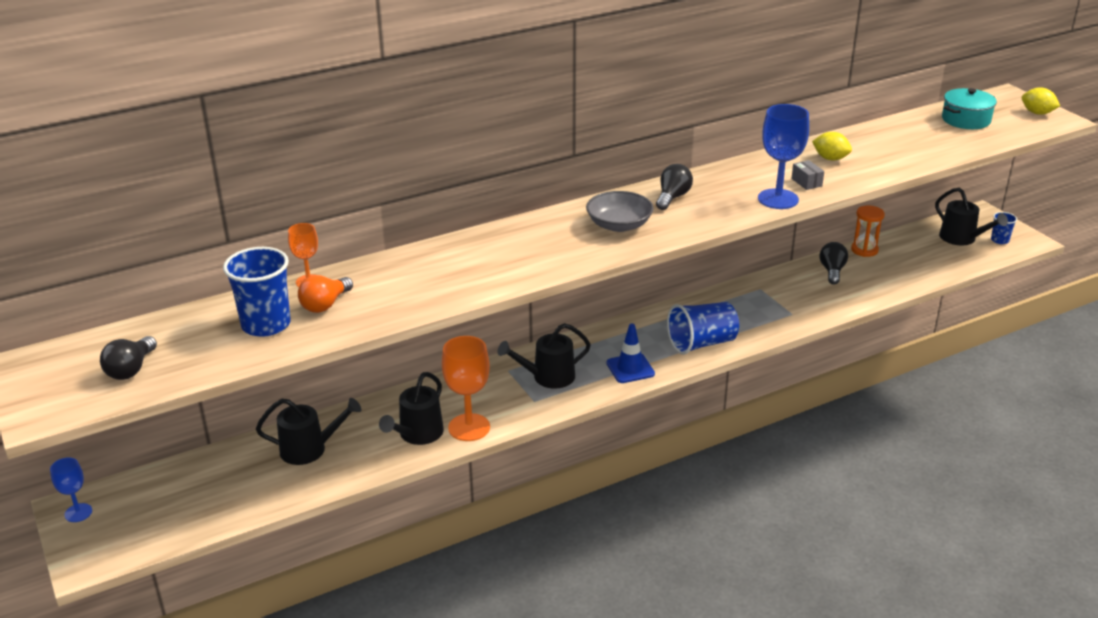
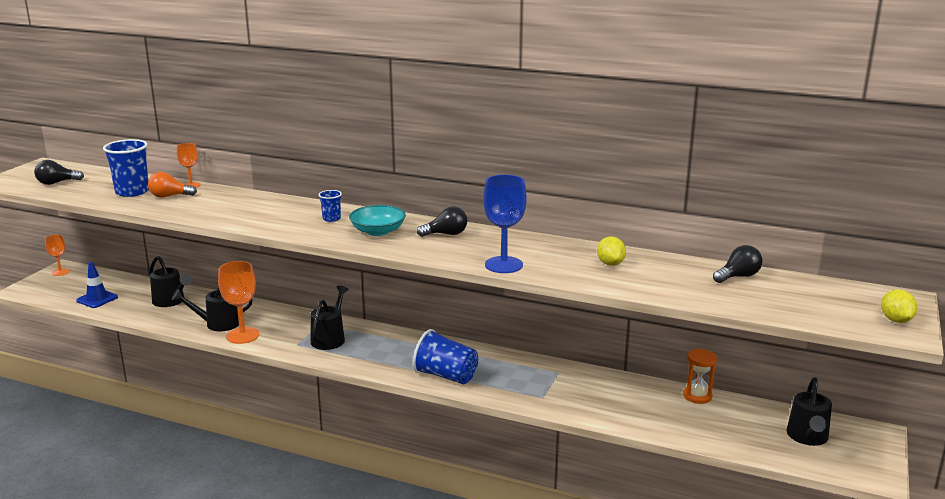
camera: 50 degrees right, 10 degrees down
(78, 513) = (60, 272): blue goblet -> orange goblet
(548, 377) = (329, 338): black watering can -> black watering can turned 75 degrees clockwise
(619, 225) = (378, 231): grey bowl -> turquoise bowl
(630, 368) = (377, 361): blue traffic cone -> blue traffic cone (97, 299)
(806, 182) = (551, 266): grey box -> none
(832, 271) = (637, 393): black light bulb -> black light bulb (738, 276)
(966, 120) = (804, 294): turquoise pot -> none
(999, 240) = (844, 459): blue cup -> blue cup (331, 219)

